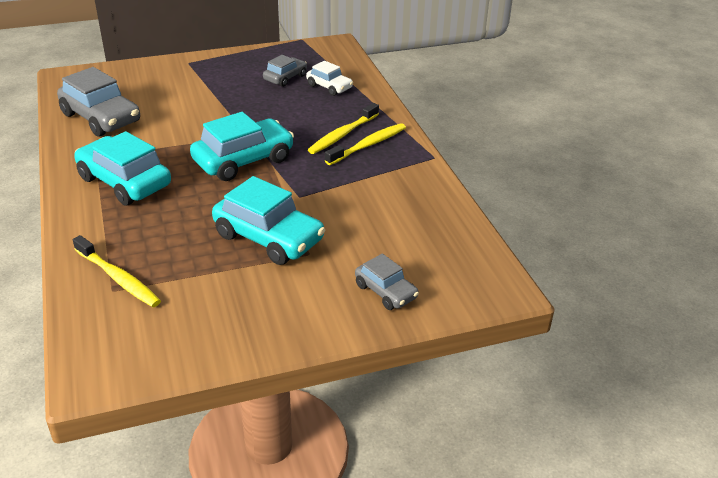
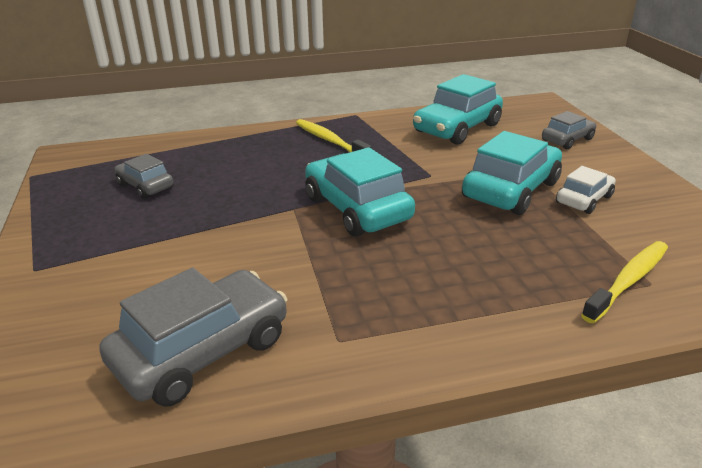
camera: 85 degrees left, 5 degrees down
(124, 182) = (412, 300): turquoise car -> turquoise car (457, 128)
(329, 87) = (188, 158): white car -> white car (584, 199)
(343, 135) = (306, 152): yellow toothbrush -> none

